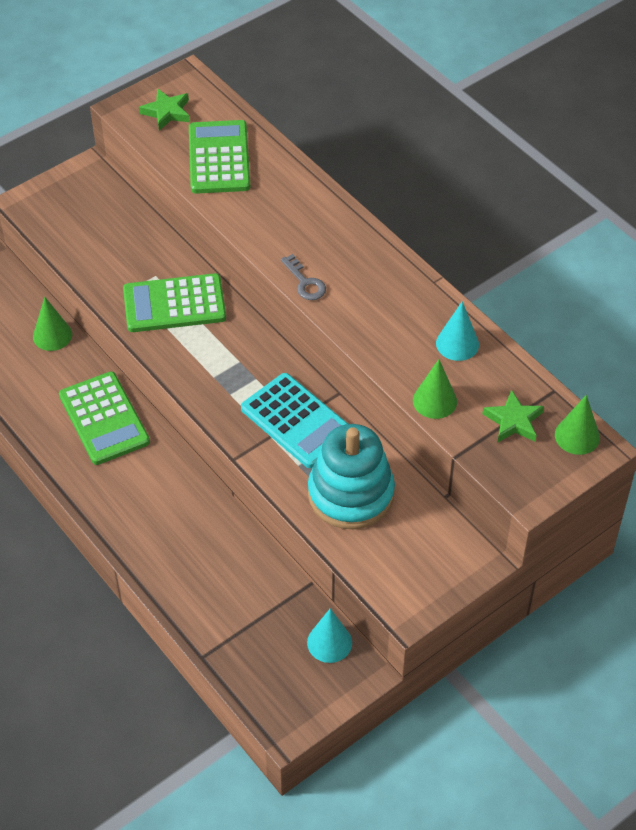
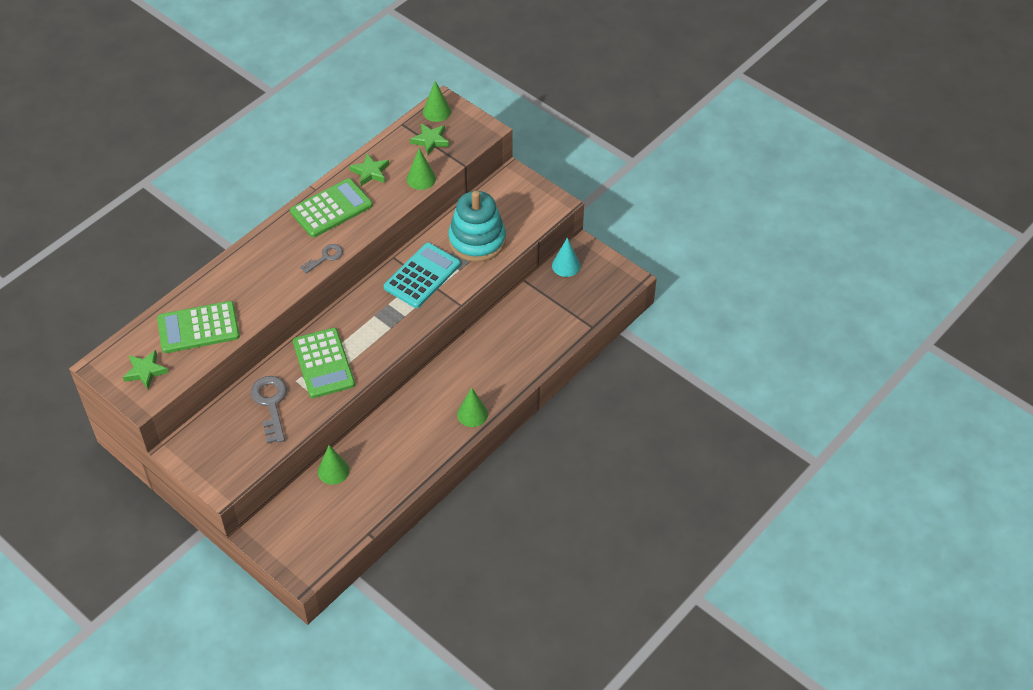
camera: 100 degrees left, 0 degrees up
(91, 486) = (472, 414): none -> green cone
(104, 419) = (410, 419): green calculator -> green calculator (331, 208)
(127, 250) = (270, 404): none -> grey key
(457, 344) = (370, 172): turquoise cone -> green star

